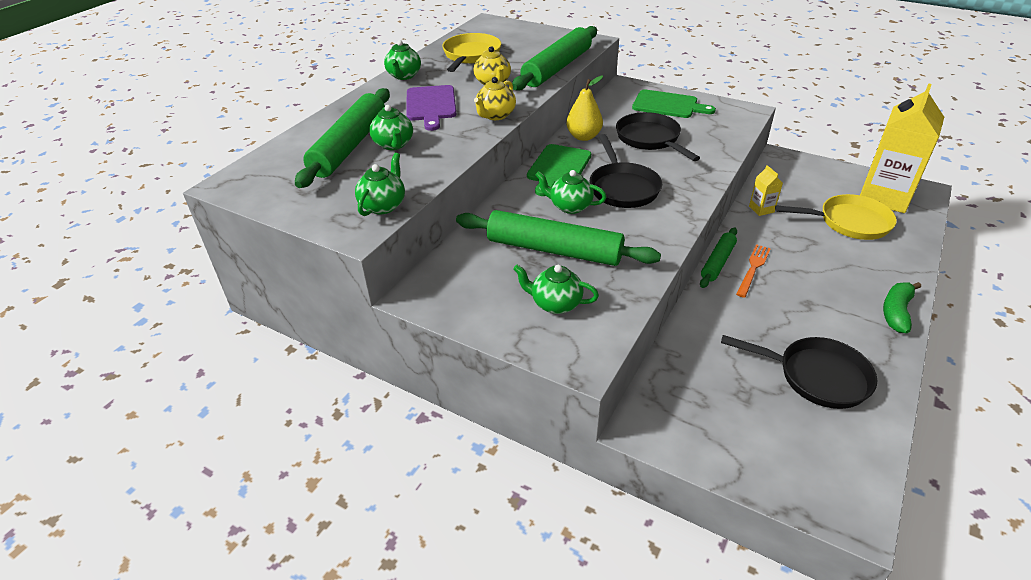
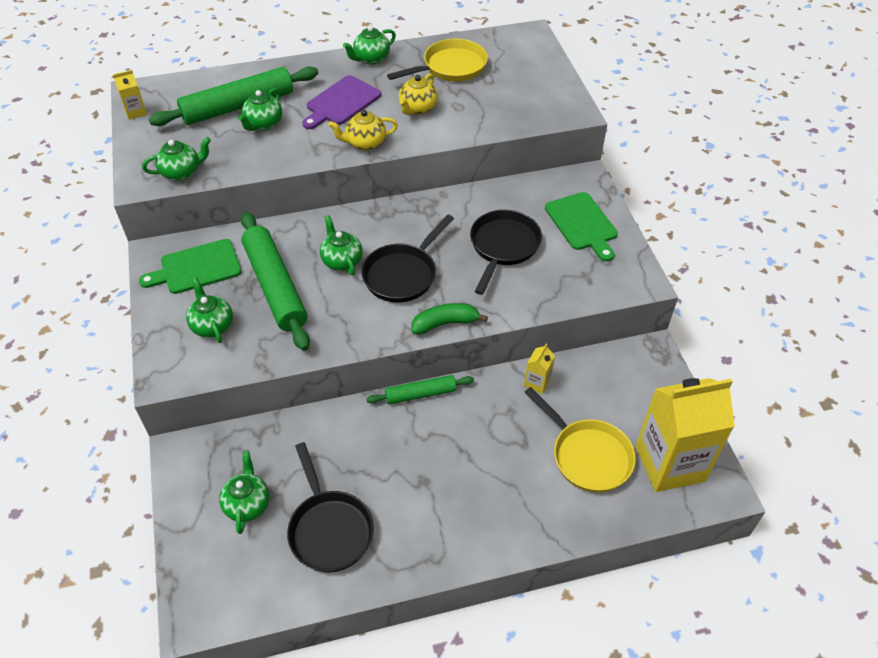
camera: 45 degrees right, 10 degrees up
(254, 196) = (135, 112): none -> yellow carton
(557, 68) = (491, 125): green rolling pin -> none
(558, 168) = (390, 221): green cutting board -> green cutting board (197, 267)
(583, 137) = (457, 206): yellow pear -> none
(745, 412) = (247, 504): none -> green teapot
(753, 268) = (436, 421): orange fork -> none
(896, 312) = (472, 549): green banana -> green banana (445, 323)

